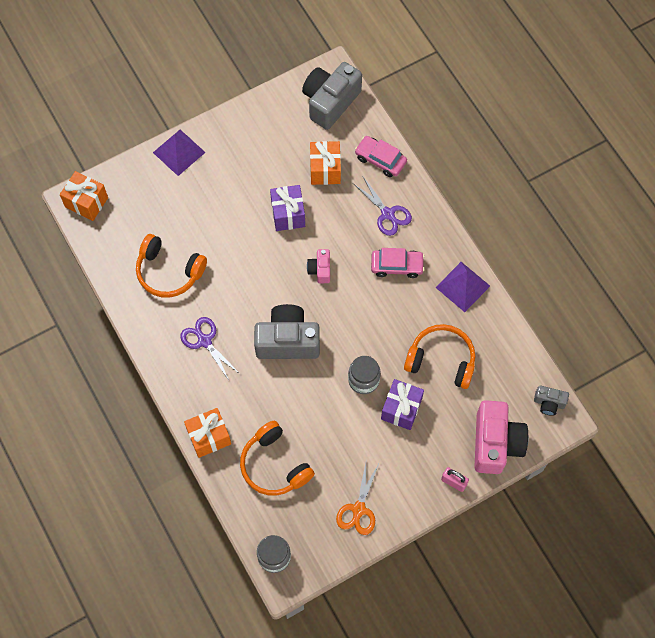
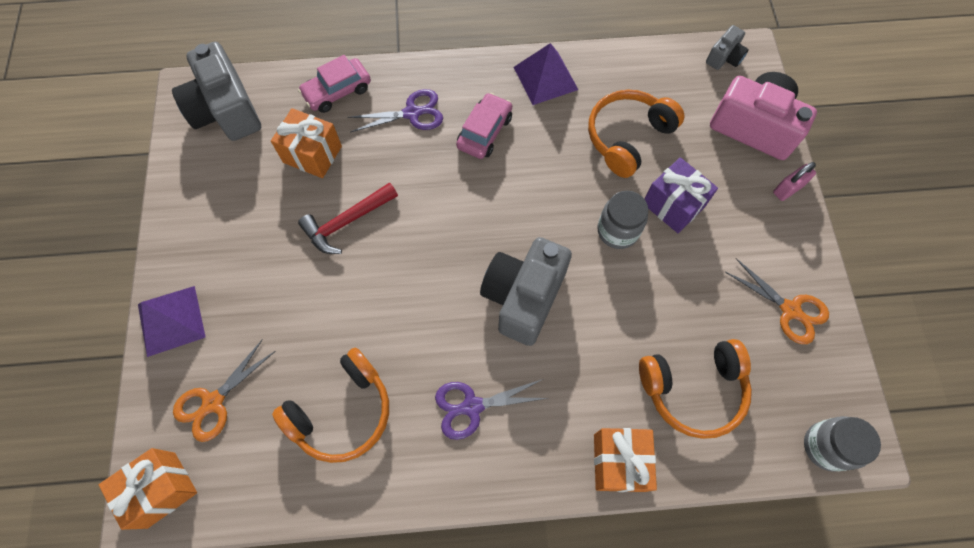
camera: 65 degrees left, 0 degrees up
(143, 201) = (213, 402): none -> orange scissors
(288, 214) = (347, 222): purple gift -> red hammer
(320, 270) = (444, 217): pink camera -> none

